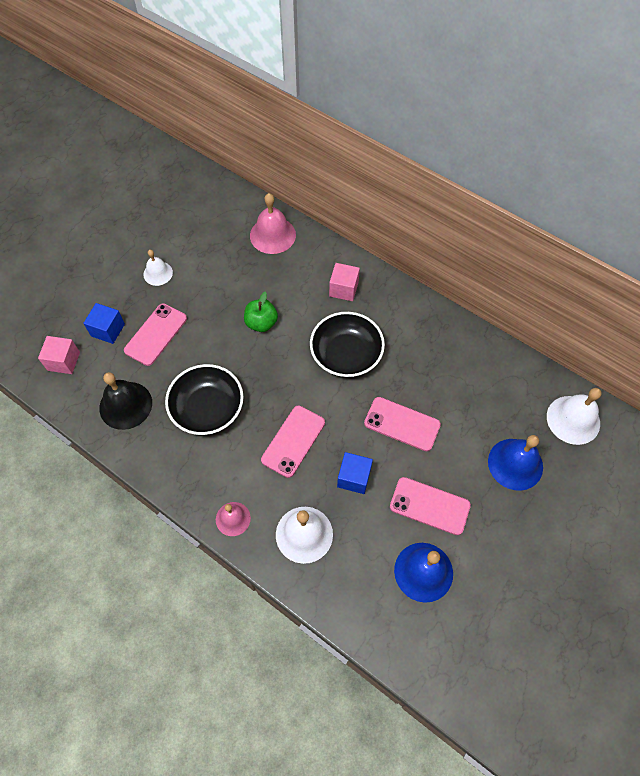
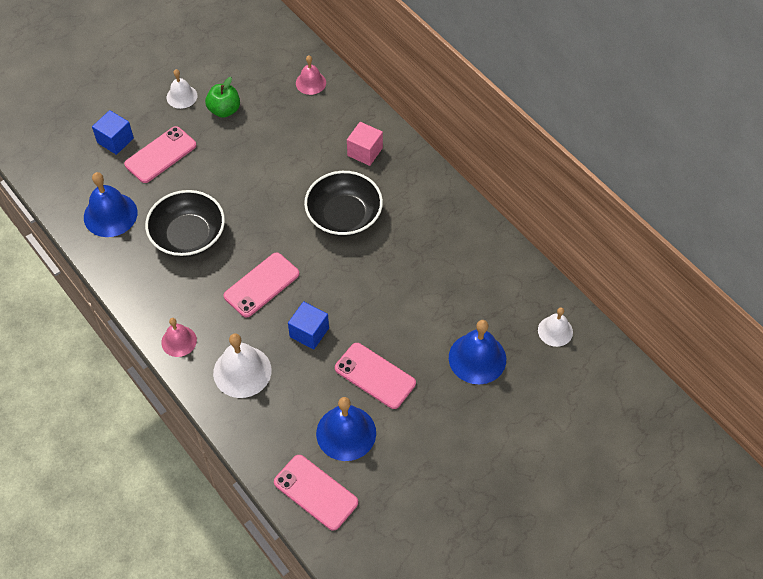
camera: 15 degrees right, 5 degrees down
(64, 361) = (64, 160): pink cube -> none
(125, 405) = (110, 214): black bell -> blue bell
(261, 323) = (269, 167): green apple -> green apple (224, 110)
(272, 235) = (310, 83): pink bell -> pink bell, size x0.62
(402, 424) = (376, 294): pink phone -> pink phone (316, 492)
(573, 419) = (555, 331): white bell -> white bell, size x0.62

